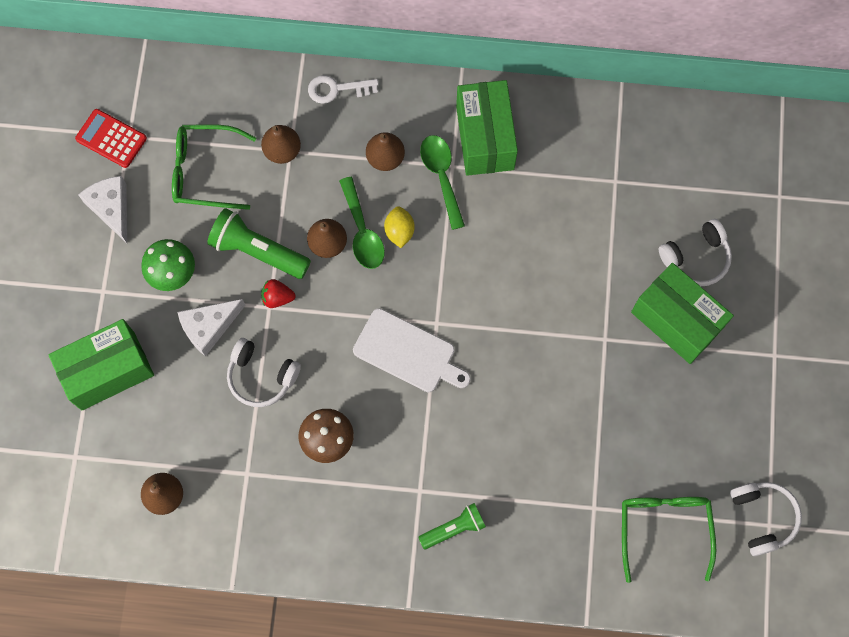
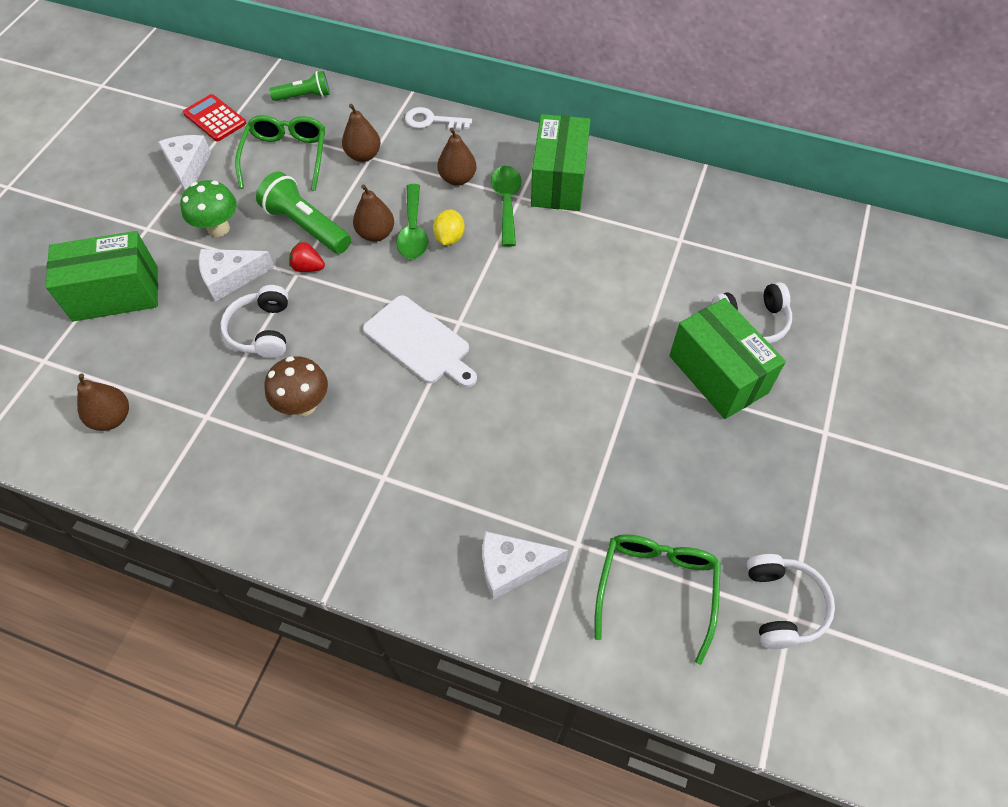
camera: 15 degrees right, 15 degrees down
(205, 171) = (286, 157): green glasses -> green glasses turned 75 degrees clockwise
(261, 376) = (262, 331): white headphones -> white headphones turned 45 degrees clockwise
(454, 528) = (407, 526): green flashlight -> green flashlight (304, 96)
(548, 540) = (512, 567): none -> white cheese

